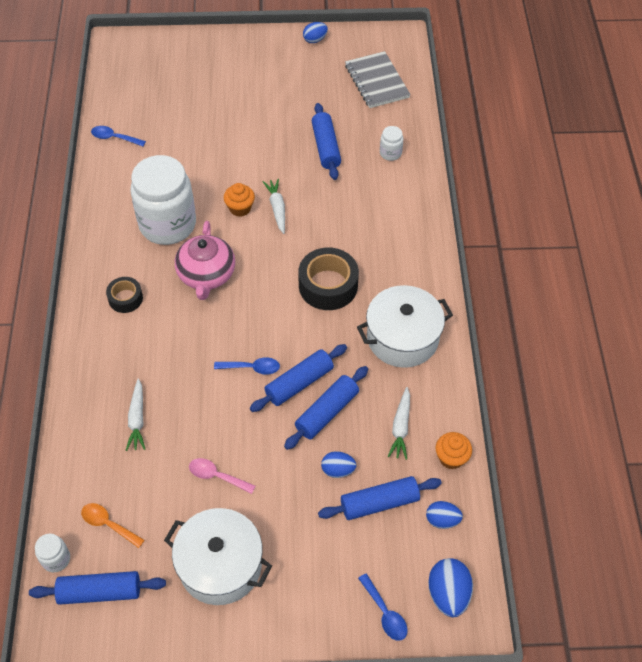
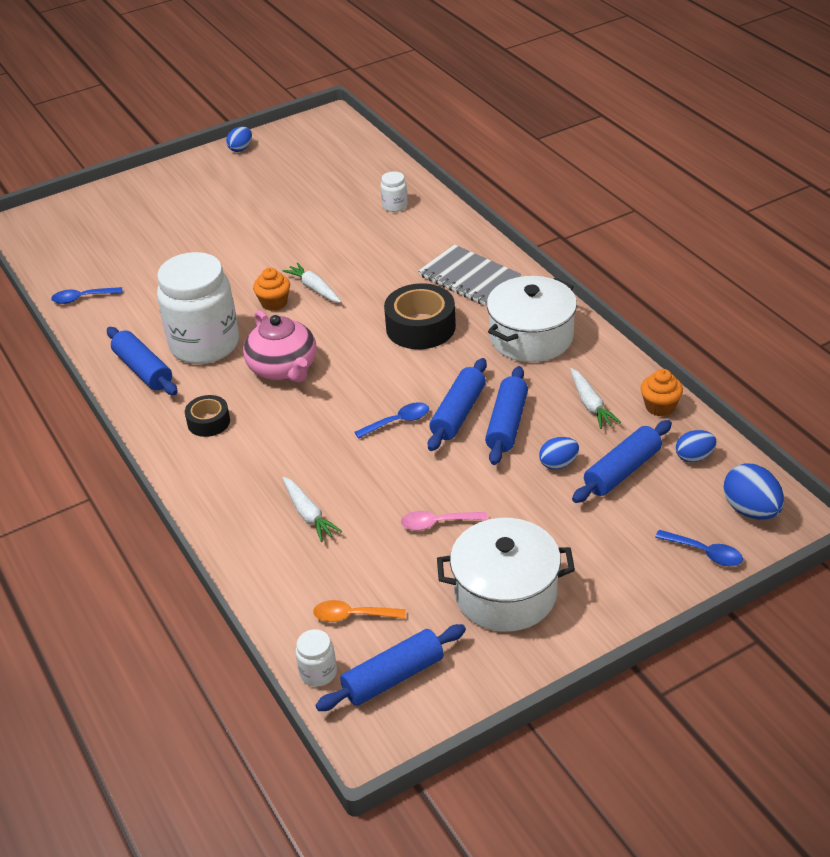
camera: 25 degrees left, 15 degrees down
(326, 147) = (324, 224): blue rolling pin -> blue rolling pin (143, 370)
(376, 81) = (333, 158): grey notebook -> grey notebook (469, 278)

